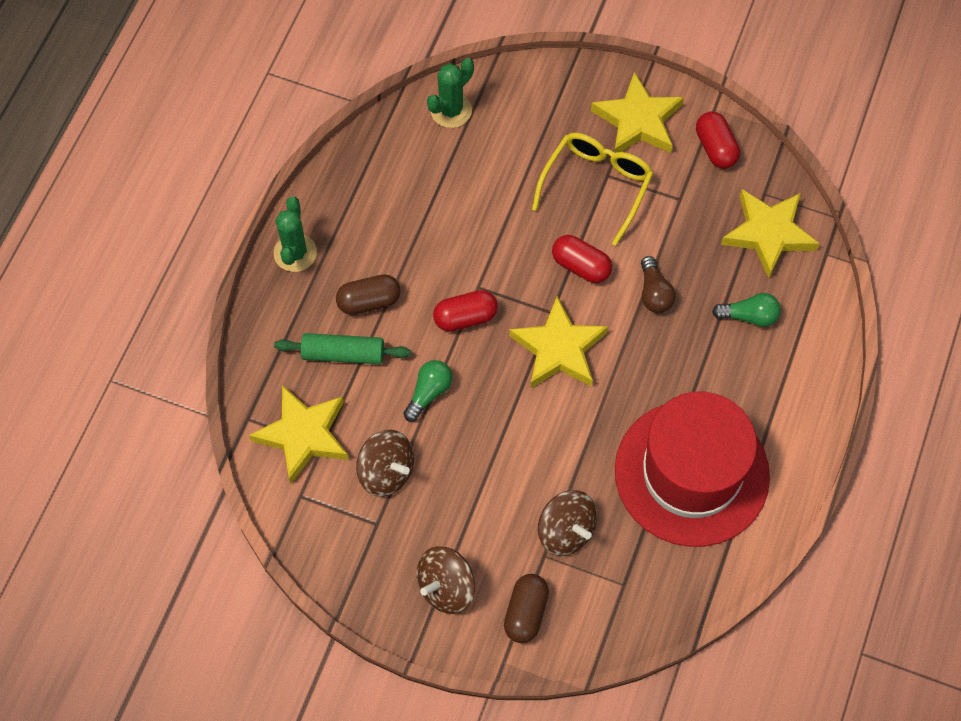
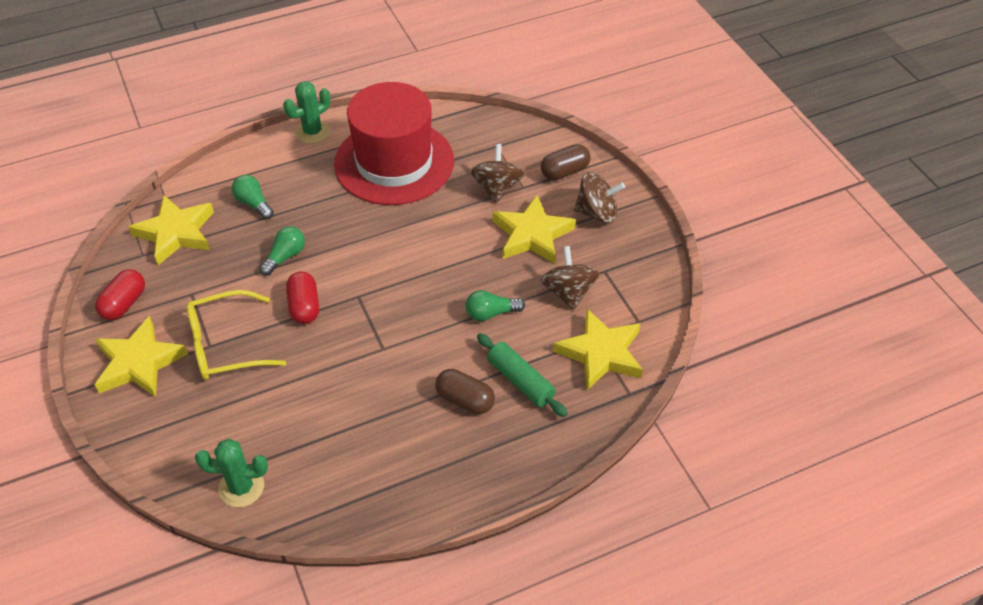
camera: 135 degrees left, 15 degrees down
(295, 253) = (479, 479): green cactus -> green cactus (312, 132)
(465, 317) = (414, 337): red capsule -> none
(559, 349) = (381, 273): yellow star -> yellow star (532, 234)
(654, 293) = (285, 257): brown light bulb -> green light bulb

